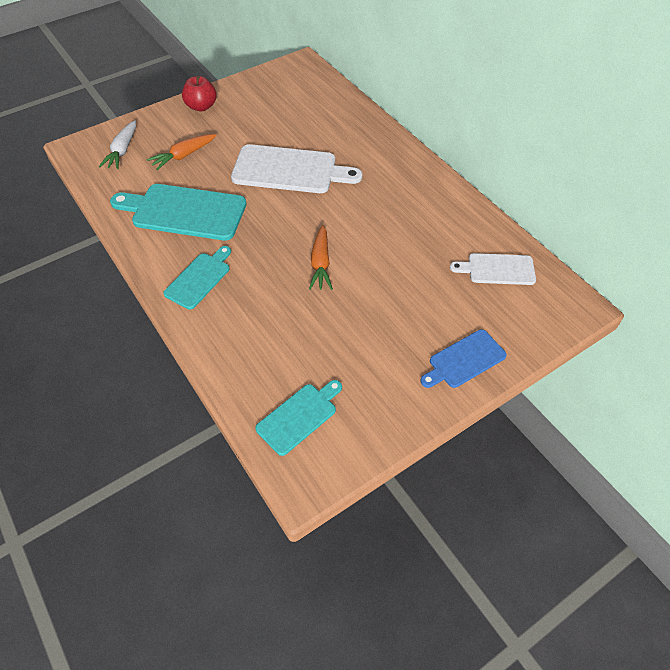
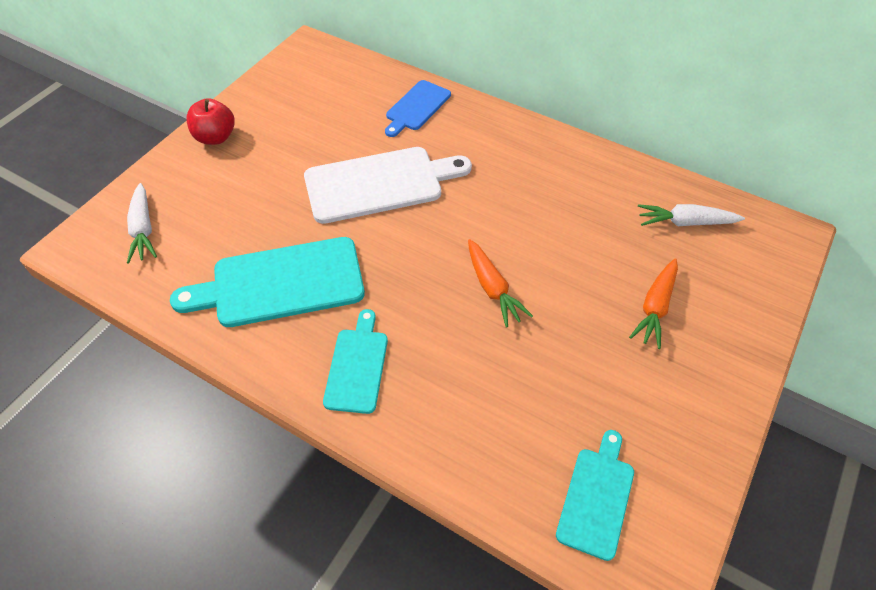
camera: 25 degrees left, 0 degrees up
(184, 155) = (232, 209): orange carrot -> orange carrot (655, 307)
(464, 360) = (725, 343): blue cutting board -> blue cutting board (416, 107)
(497, 269) = (685, 222): white cutting board -> white carrot

